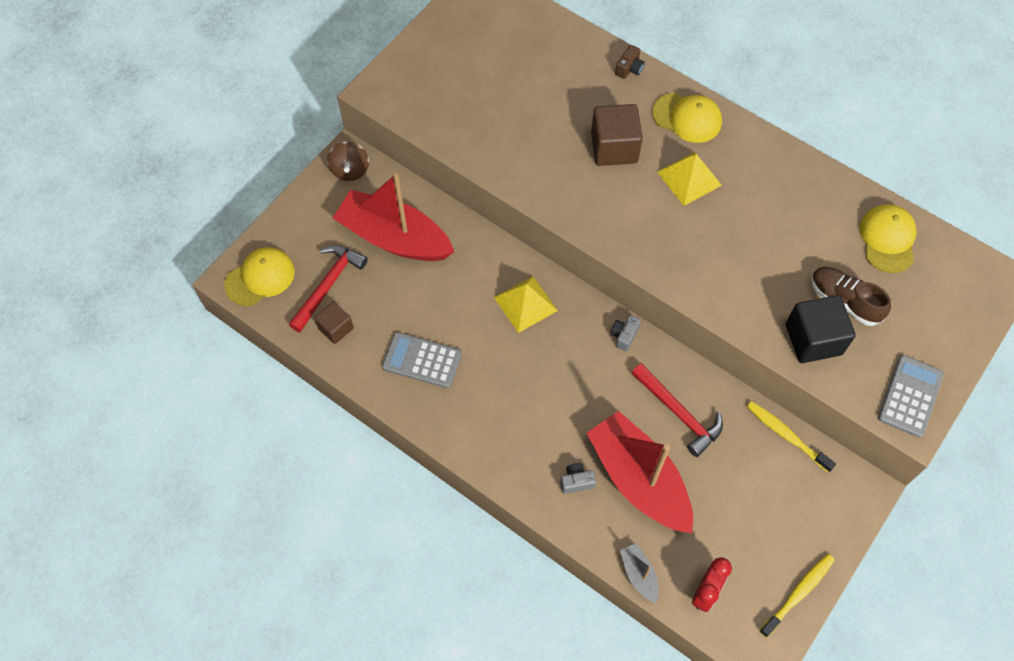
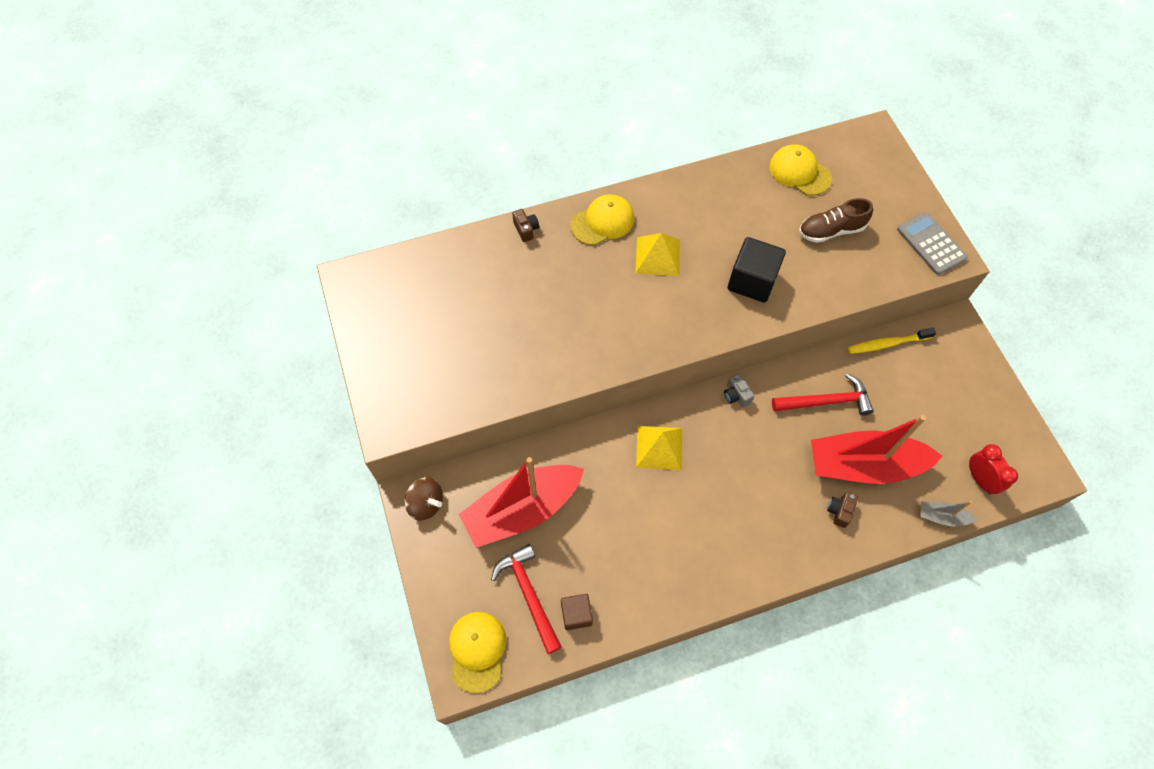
camera: 55 degrees left, 0 degrees up
(422, 360) = (656, 561): grey calculator -> none
(576, 481) = (839, 511): grey camera -> brown camera
(614, 148) = (591, 287): brown cube -> none
(798, 593) = (1013, 419): yellow toothbrush -> none
(813, 339) = (849, 270): black cube -> black cube (752, 281)

